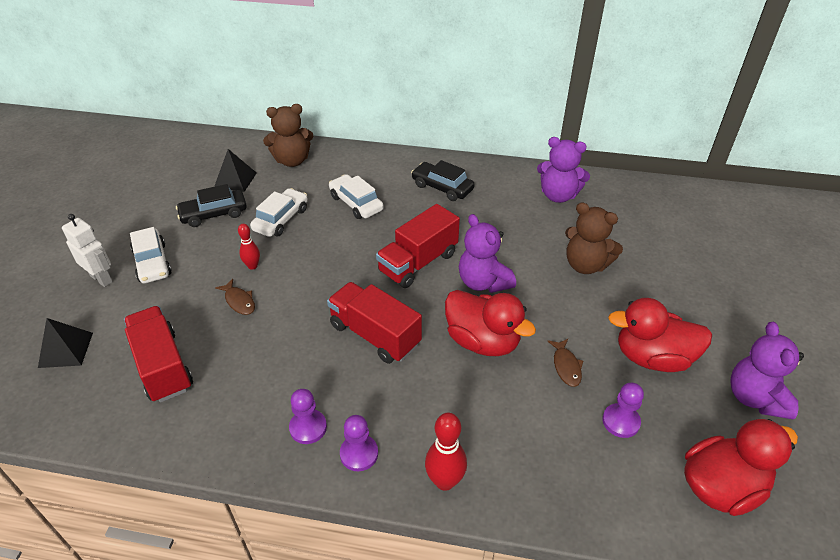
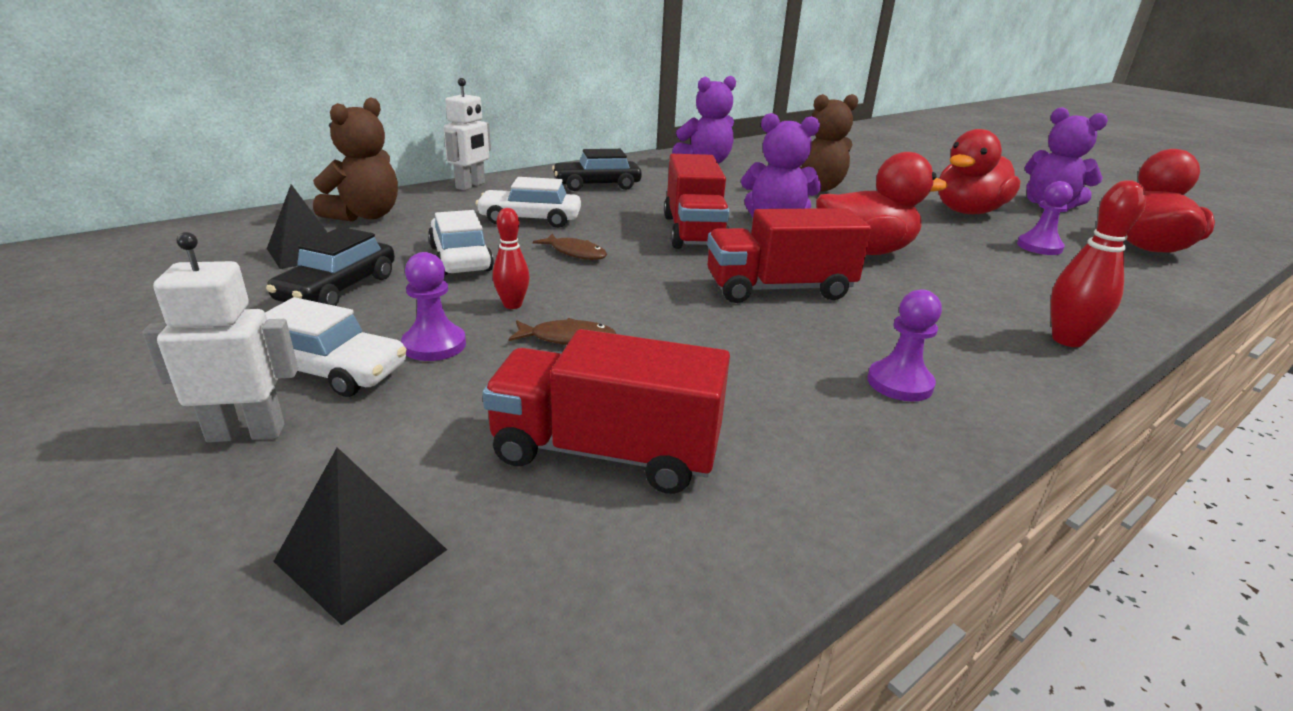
camera: 50 degrees left, 15 degrees down
(359, 454) = (981, 369): purple pawn -> purple pawn (434, 345)
(375, 155) = (471, 186): none -> white robot
(566, 366) = (944, 238): brown fish -> brown fish (575, 253)

